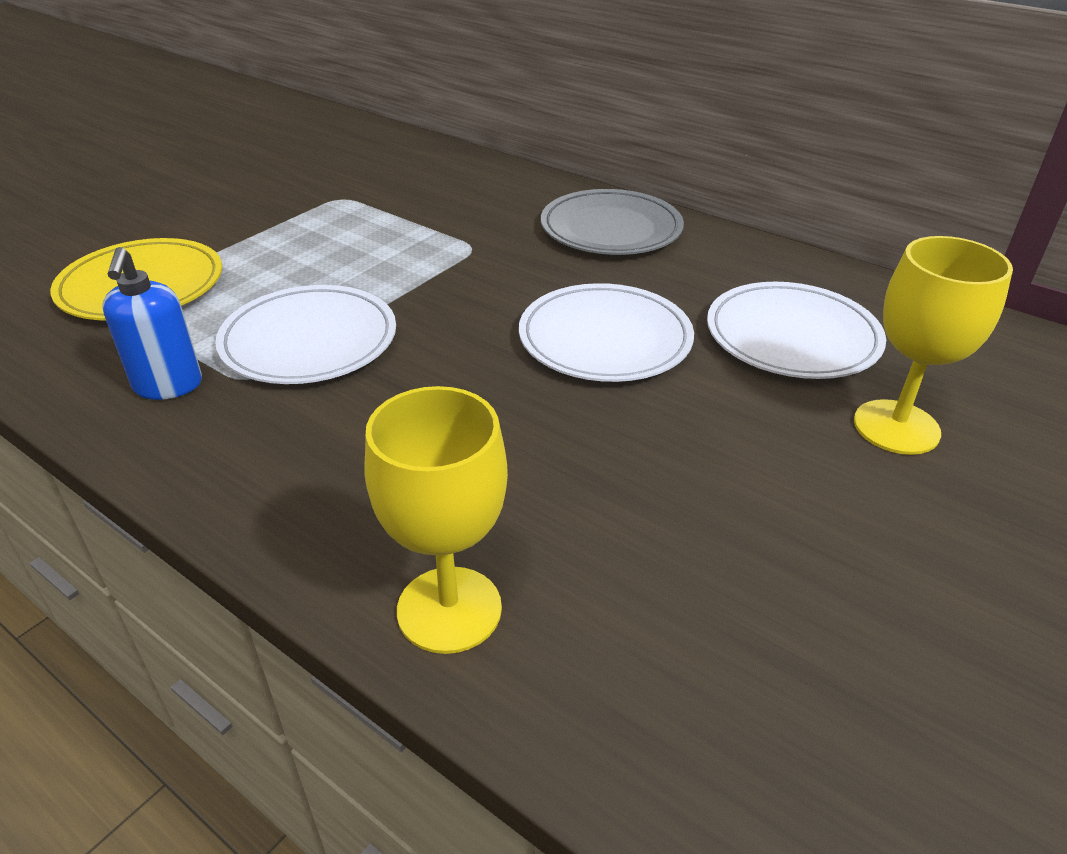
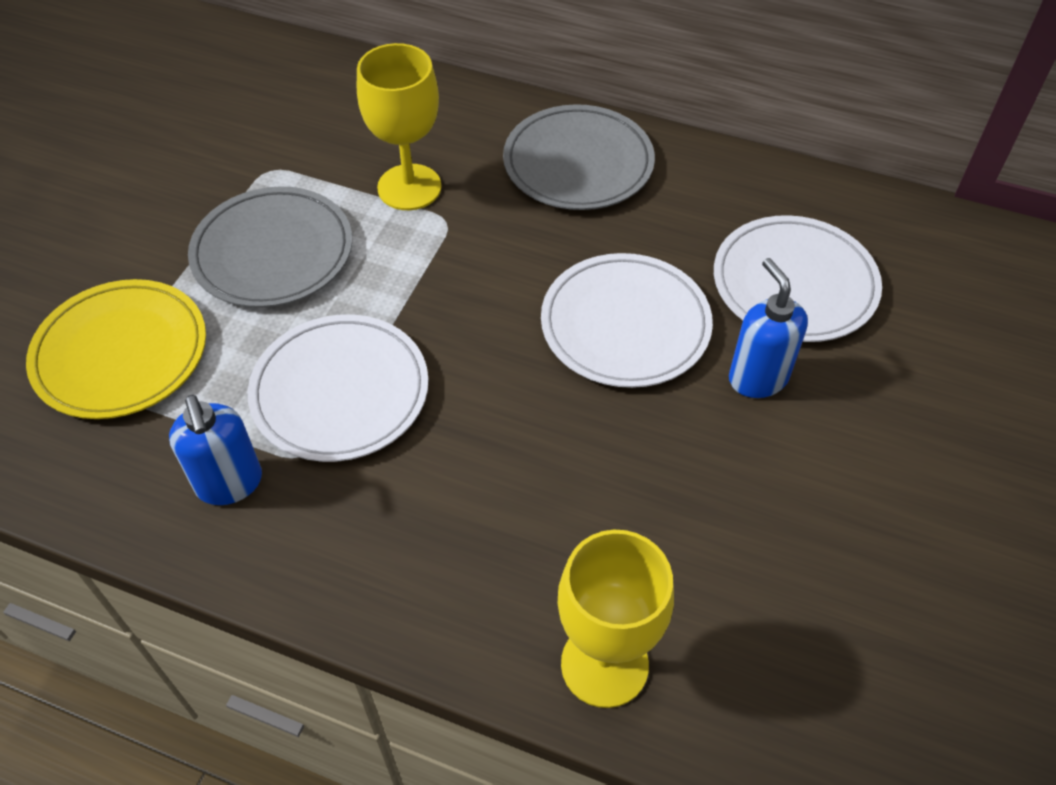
camera: 15 degrees left, 15 degrees up
(311, 245) = (273, 252): none -> grey plate
(726, 399) = (757, 378): none -> blue soap dispenser
(896, 427) = (907, 377): yellow goblet -> yellow goblet (409, 187)

